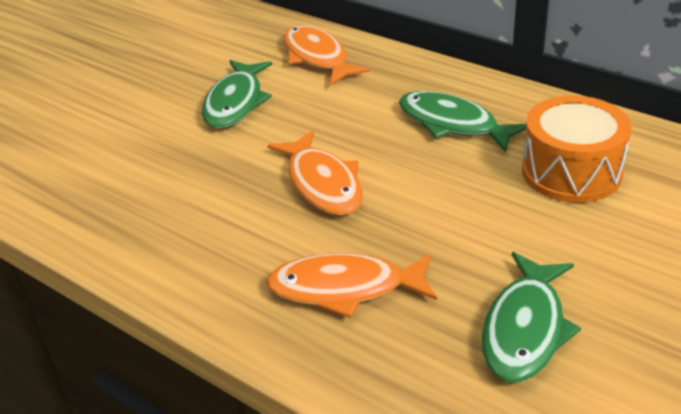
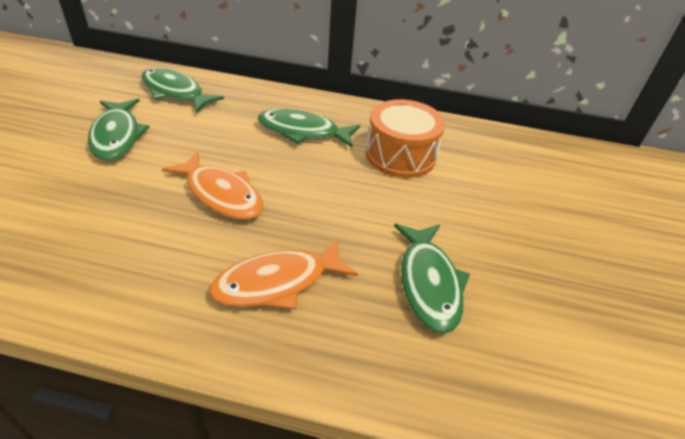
camera: 30 degrees left, 5 degrees up
(317, 57) = (175, 92): orange fish -> green fish

